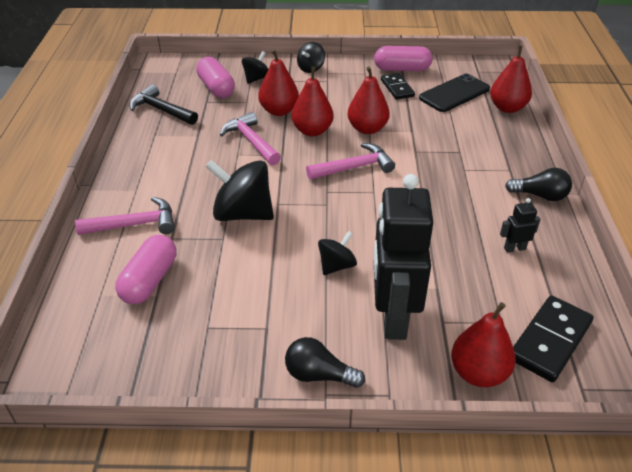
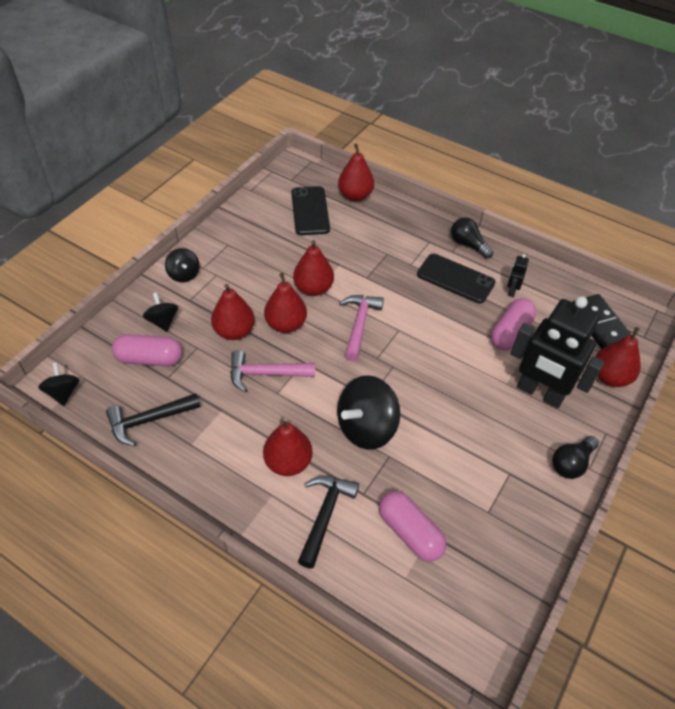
camera: 60 degrees left, 10 degrees up
(135, 224) = (325, 515): pink hammer -> black hammer
(173, 186) = (288, 462): none -> red pear
(336, 266) = (469, 397): black spinning top -> black spinning top (63, 392)
(397, 88) = (271, 238): black domino -> none
(402, 69) = (245, 219): pink capsule -> pink capsule (510, 332)
(481, 203) = (455, 279): none -> black phone
(540, 196) = (468, 244): black light bulb -> black light bulb turned 90 degrees counterclockwise

